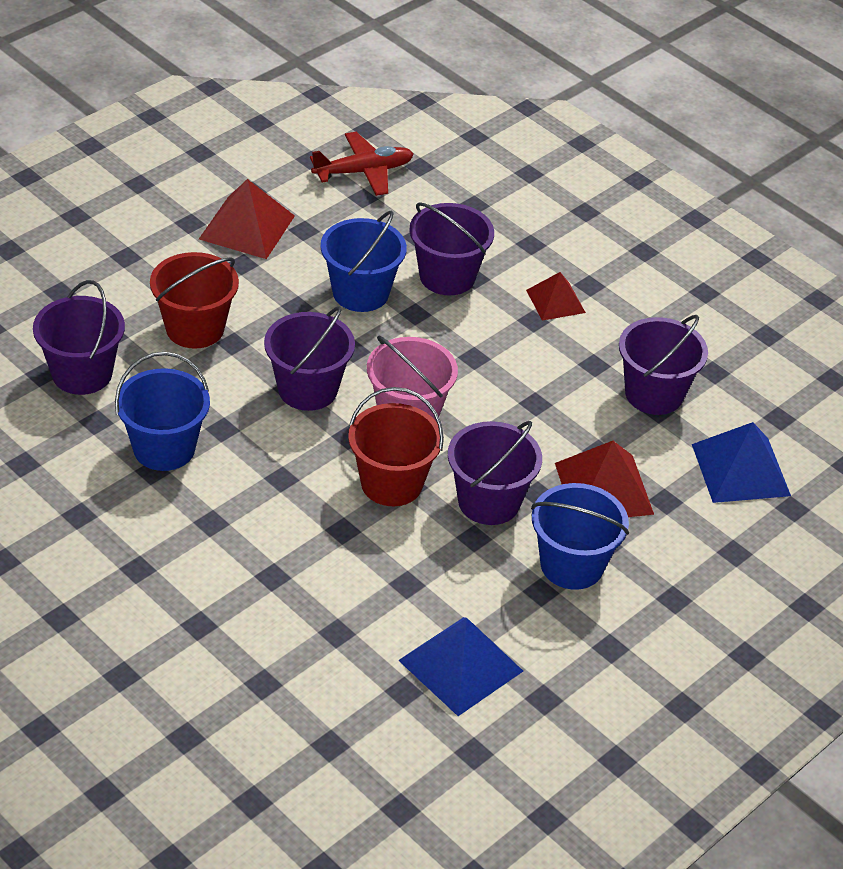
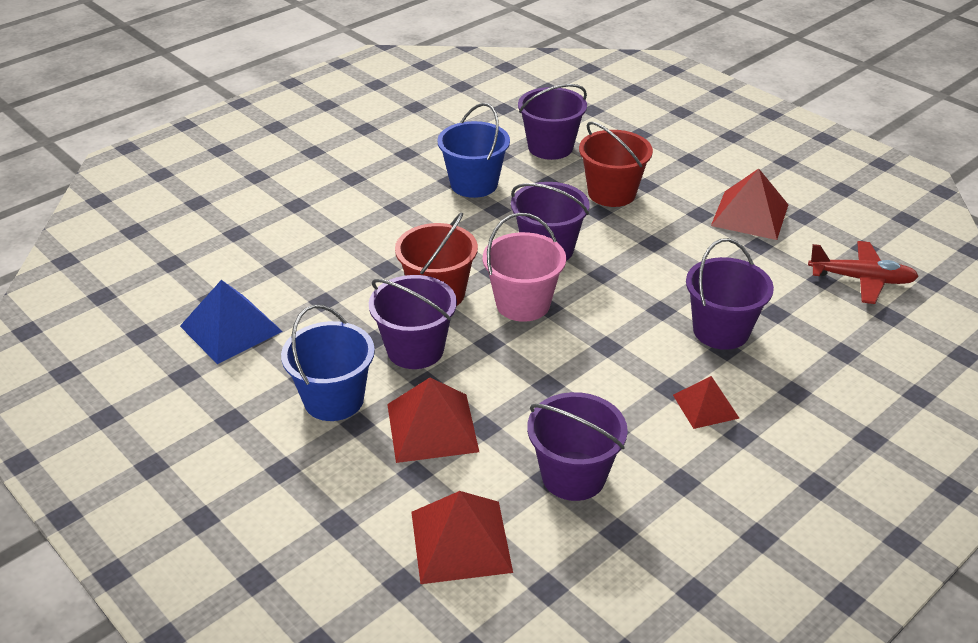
camera: 95 degrees right, 5 degrees down
(360, 292) = (681, 277): blue bucket -> none
(364, 172) = (862, 279): red plane -> red plane turned 60 degrees counterclockwise
(740, 469) = (461, 541): blue pyramid -> red pyramid

